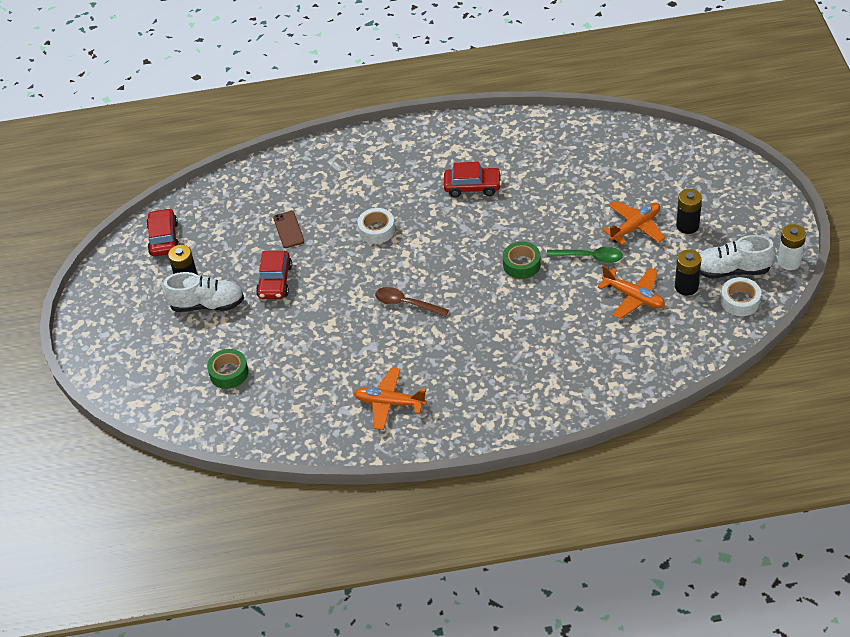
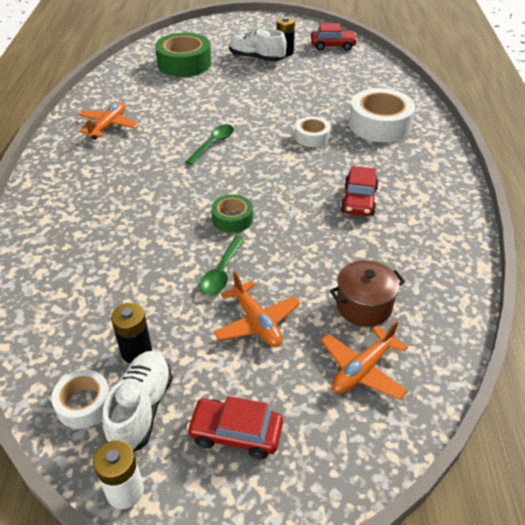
camera: 95 degrees right, 5 degrees down
(207, 304) = (256, 58): white shoe -> white shoe turned 105 degrees clockwise
(229, 373) = (184, 63): green tape -> green tape, size x1.82
(275, 281) = (269, 85): red car -> red car (236, 433)
(288, 230) = (326, 95): brown phone -> none
(343, 183) = (379, 124): none -> white tape
(406, 304) = (213, 144): brown spoon -> green spoon
(598, 172) = (364, 306): none -> brown pot
(633, 297) = (144, 298): orange plane -> orange plane (362, 370)
(687, 226) = (241, 378): black battery -> none

